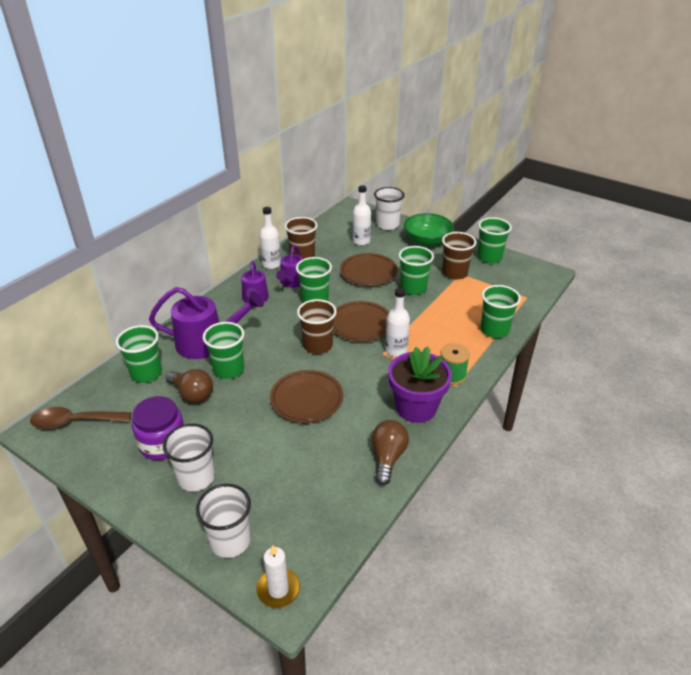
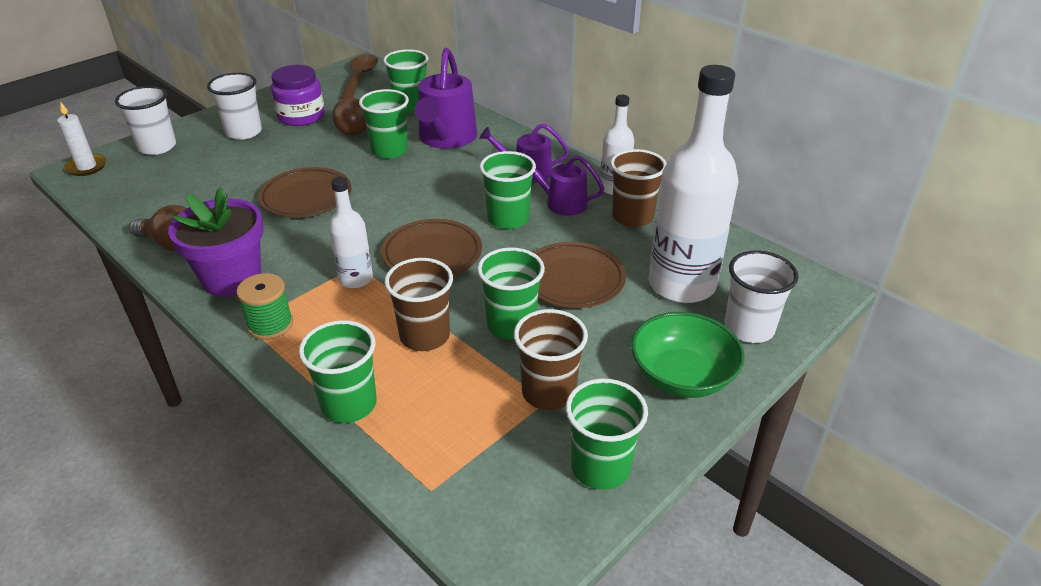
camera: 100 degrees right, 0 degrees up
(318, 345) = (402, 213): brown cup -> brown cup (424, 336)
(361, 241) = (681, 284): white bottle -> white bottle, size x1.95

